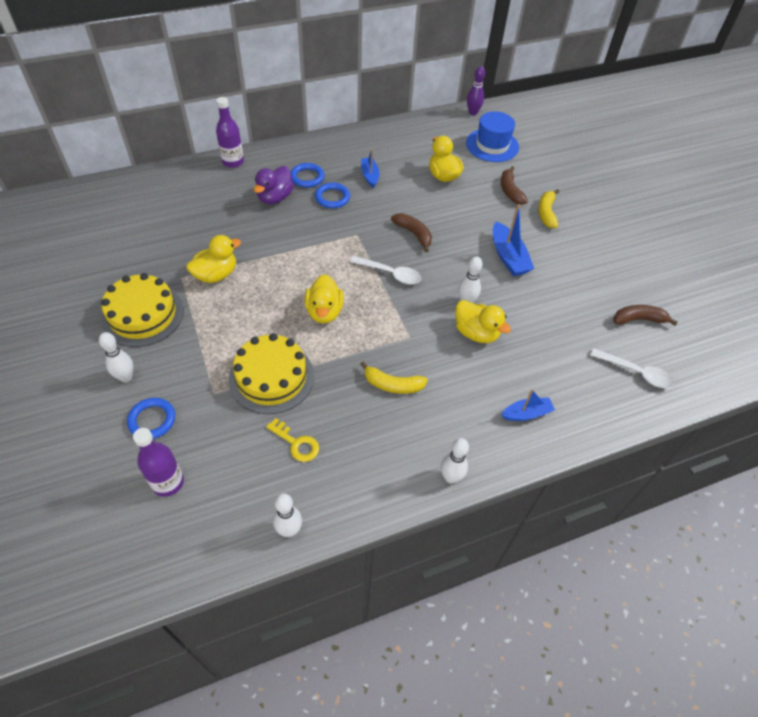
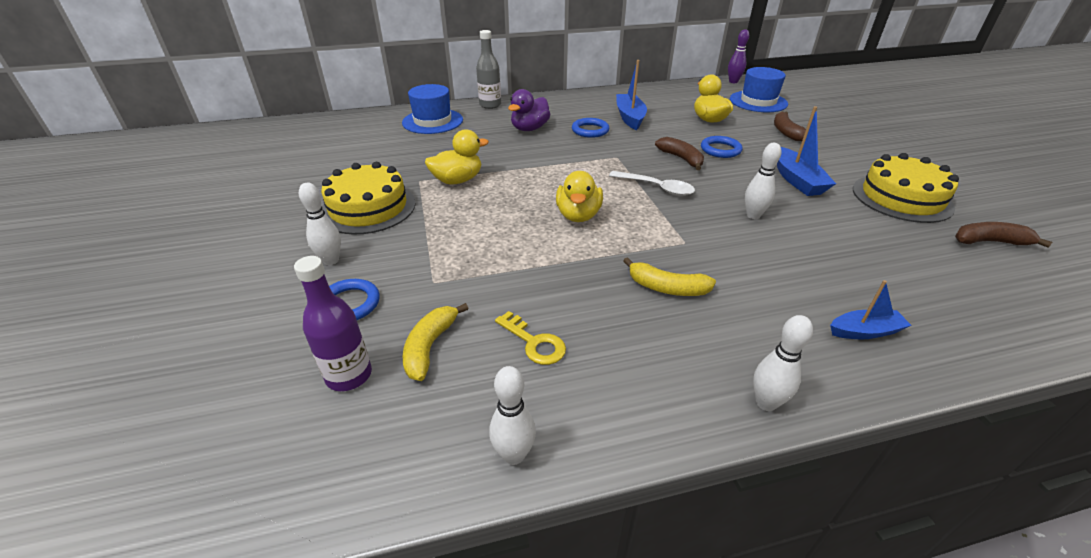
camera: 10 degrees right, 15 degrees down
(179, 191) = (432, 121): none -> blue hat
(233, 162) = (490, 105): purple bottle -> grey bottle
(271, 377) = (508, 271): yellow cake -> yellow cake (901, 198)
(307, 177) = (564, 117): blue ring -> blue ring (720, 150)
(370, 176) = (630, 117): blue boat -> blue boat, size x1.56
(476, 333) = (771, 243): yellow duck -> none
(546, 213) = (833, 149): yellow banana -> yellow banana (430, 347)
(636, 372) = (1012, 295): white spoon -> none

